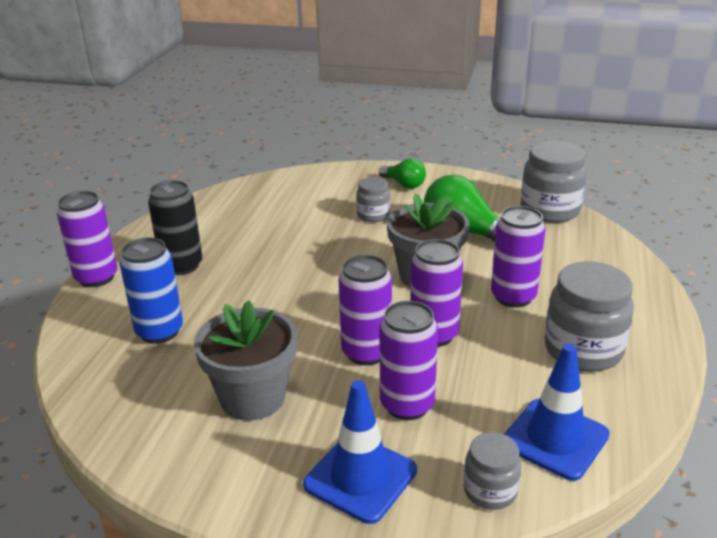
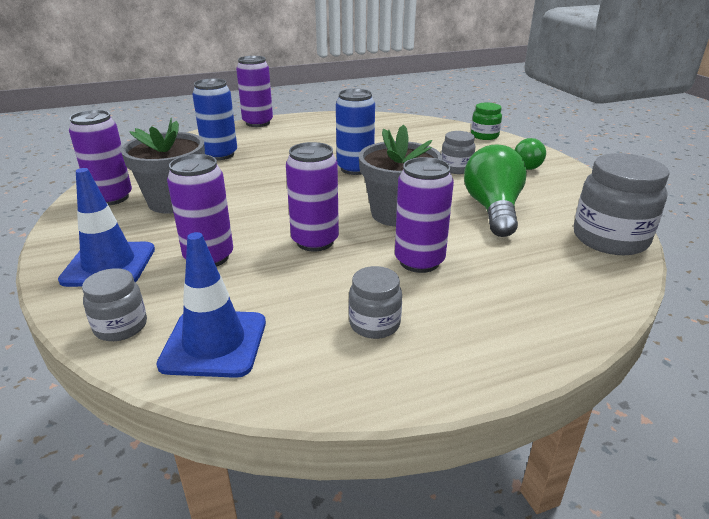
camera: 55 degrees right, 0 degrees up
(181, 266) = (298, 137): black can -> none
(310, 262) = (355, 169): none -> blue can
(324, 174) = (484, 136): none -> green jar
(366, 352) = (262, 222): purple can -> purple can (111, 198)
(583, 350) = (374, 324): grey jar -> grey jar, size x0.56

